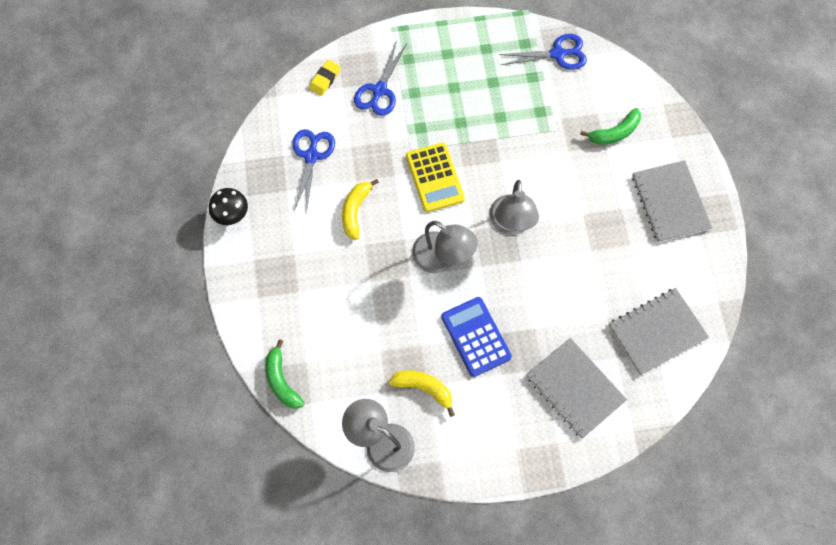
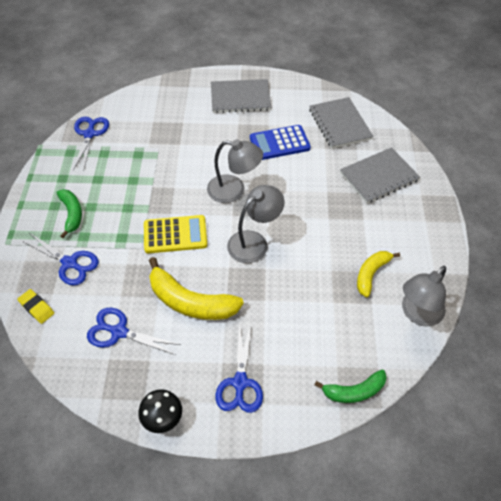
camera: 80 degrees left, 15 degrees down
(275, 274) = (240, 383): none -> blue scissors
(355, 211) = (190, 301): yellow banana -> yellow banana, size x1.64
(476, 337) = (329, 230): blue calculator -> blue calculator (279, 143)
(614, 132) = (173, 115): green banana -> green banana (72, 214)

